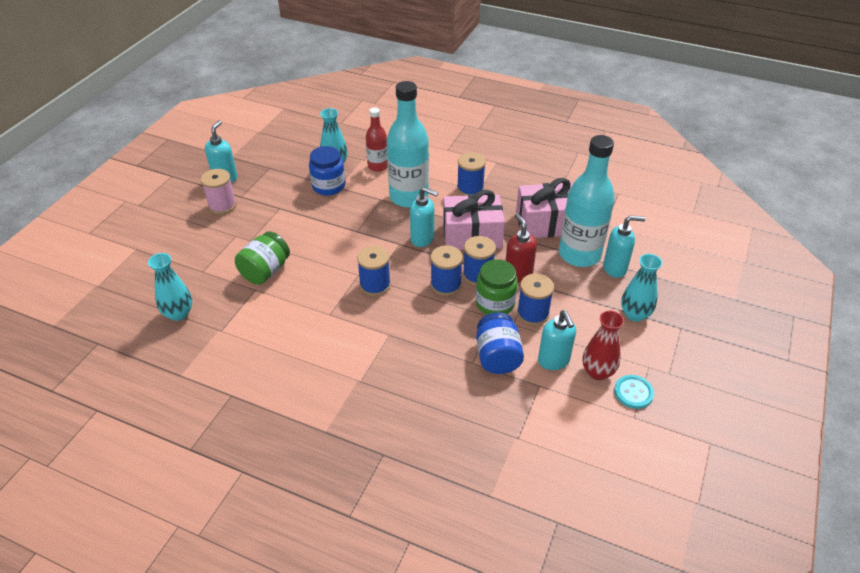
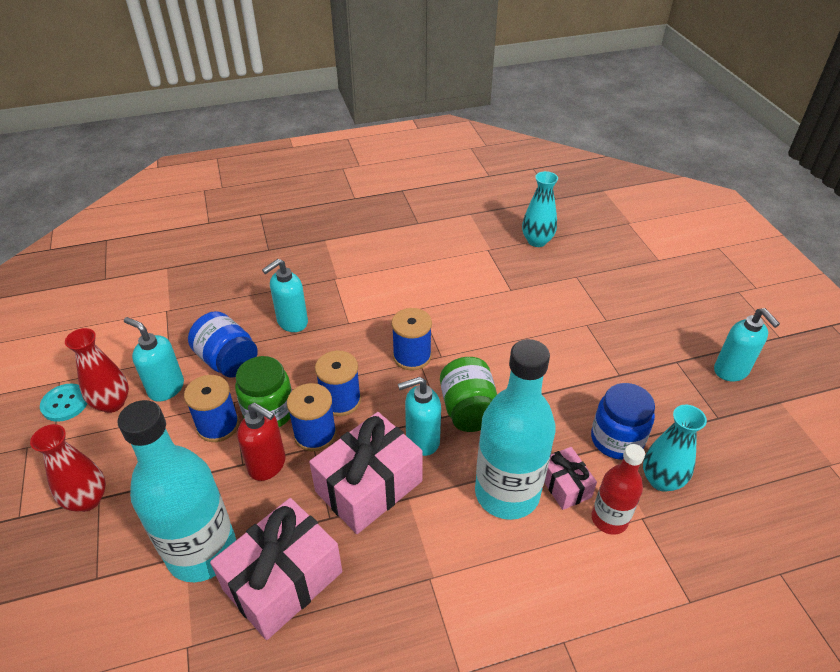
camera: 140 degrees right, 0 degrees up
(222, 205) = (673, 340): pink spool -> none
(265, 271) = (526, 307): green jar -> green jar (468, 410)
(379, 185) = (564, 485): none -> pink gift
(470, 189) = (444, 572): blue spool -> none
(615, 268) = (138, 560): turquoise soap dispenser -> turquoise soap dispenser (292, 322)
(635, 314) = (87, 499): turquoise vase -> red vase

